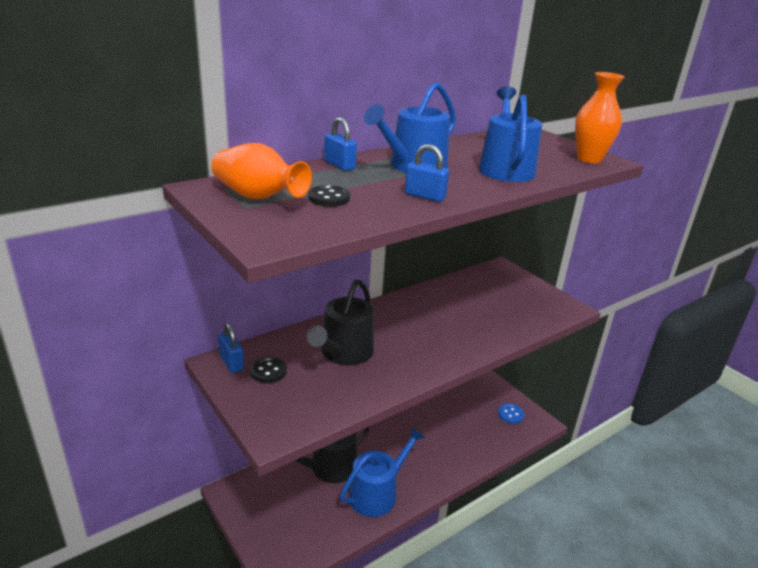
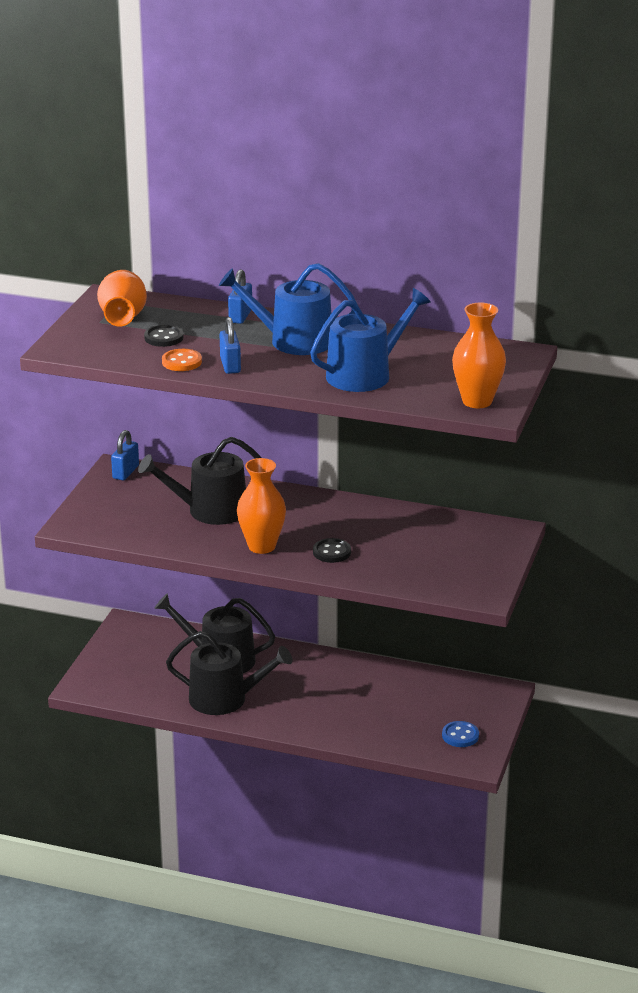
camera: 55 degrees right, 0 degrees up
(268, 371) = (137, 491): black button -> black button (332, 552)
(377, 493) = (225, 699): blue watering can -> black watering can
(389, 208) = (182, 362): none -> orange button
(423, 356) = (261, 546): none -> orange vase

